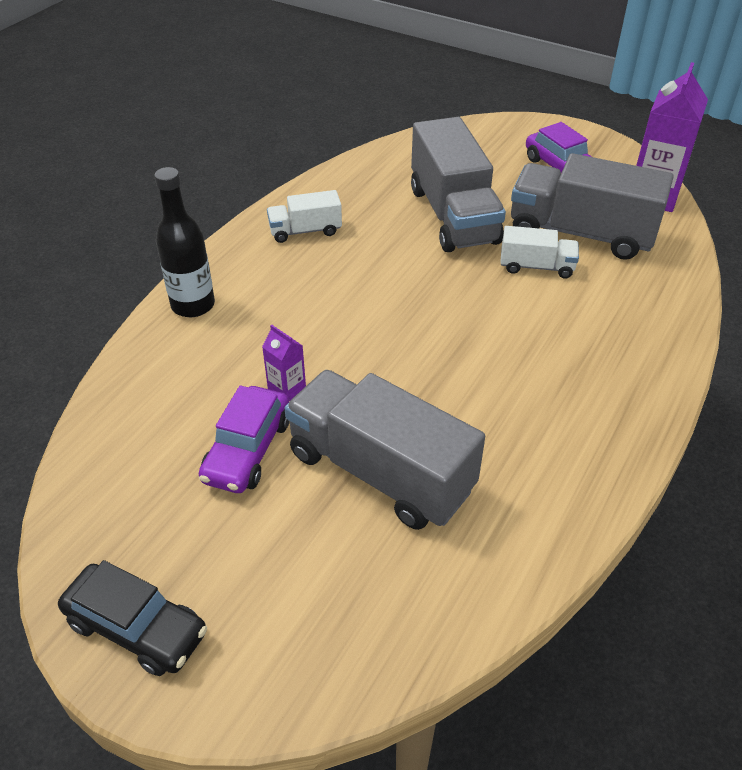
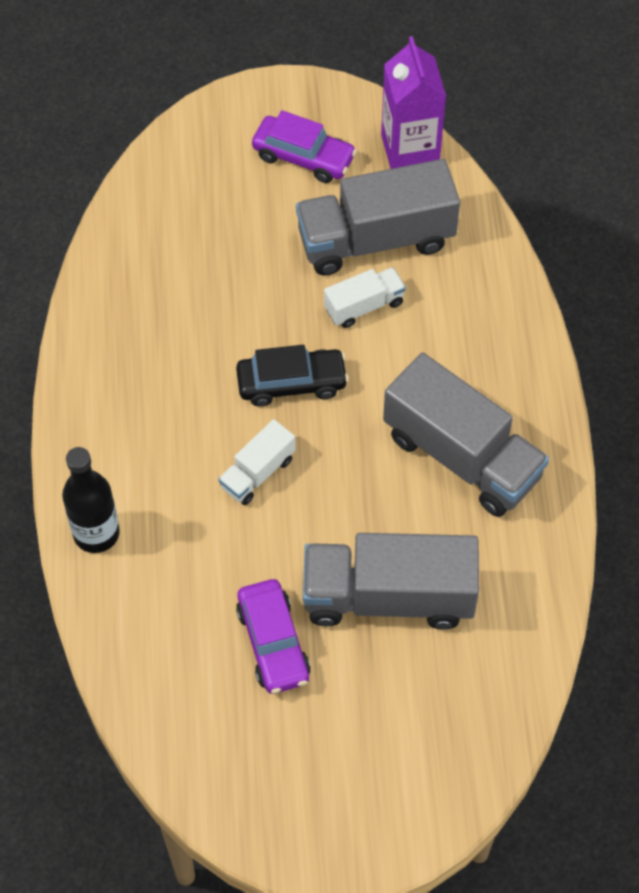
camera: 35 degrees left, 15 degrees up
(137, 627) = (319, 826): black car -> black car (291, 383)
(287, 389) = (255, 568): purple carton -> none
(305, 231) = (122, 384): white truck -> white truck (257, 473)
(453, 215) = (245, 282): grey truck -> grey truck (462, 456)

